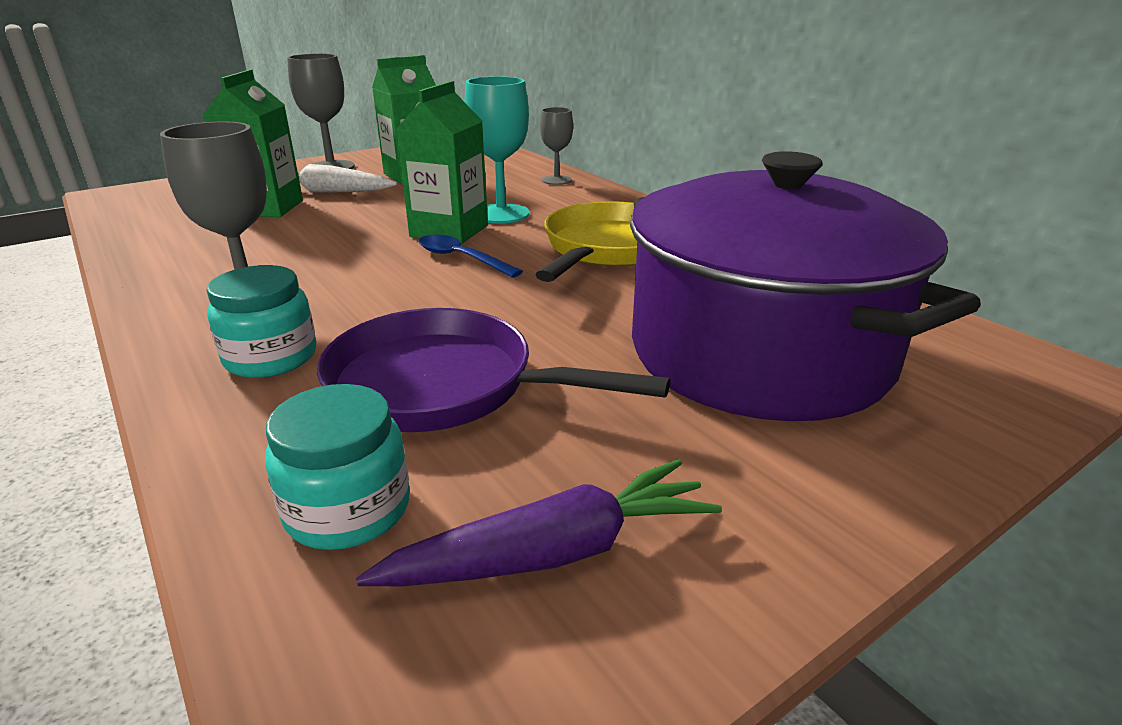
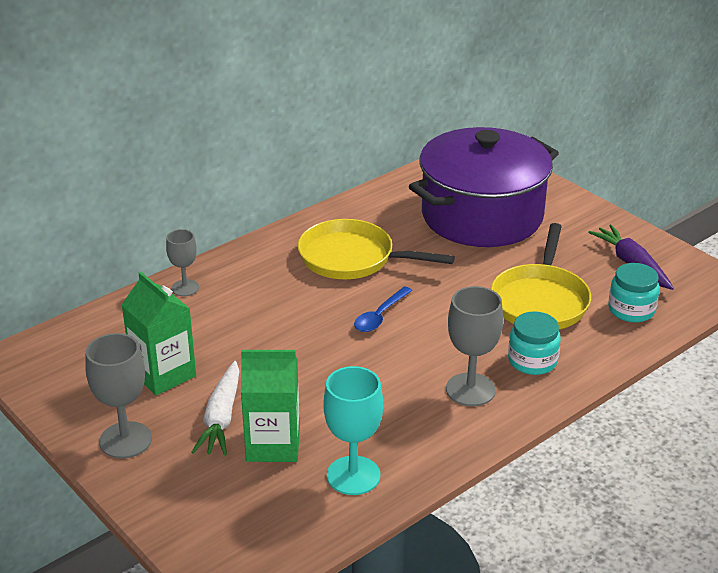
camera: 95 degrees left, 5 degrees up
(443, 385) = (540, 300): purple pan -> yellow pan
(449, 231) = (325, 329): green carton -> none
(501, 214) = (282, 309): turquoise goblet -> turquoise goblet (353, 475)

